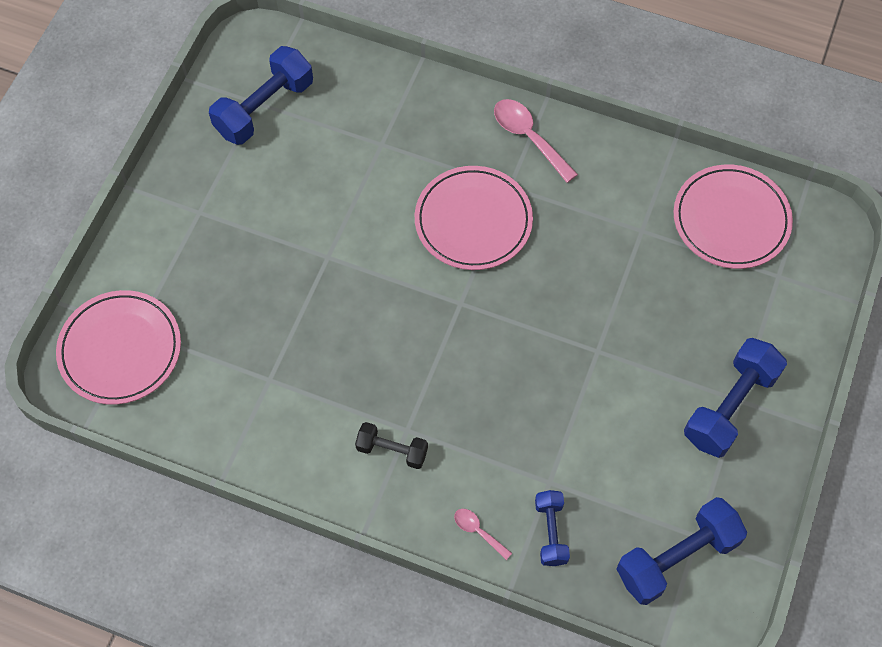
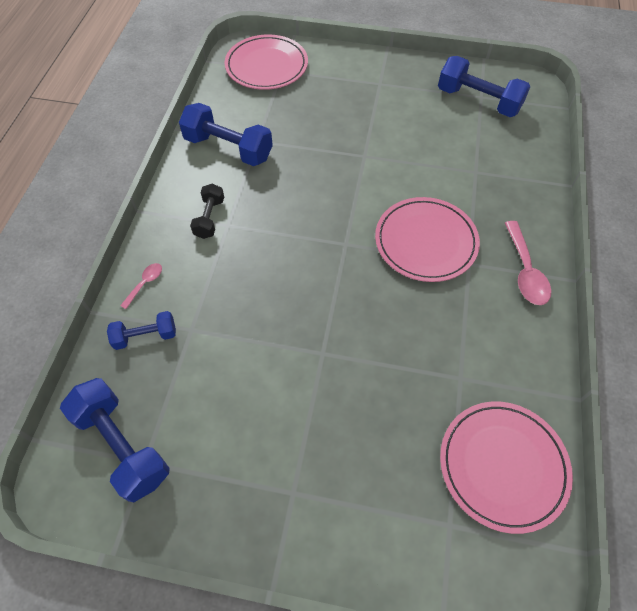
camera: 80 degrees right, 5 degrees down
(528, 137) = (525, 271): pink spoon -> pink spoon turned 135 degrees clockwise
(730, 406) = (284, 483): blue dumbbell -> blue dumbbell (228, 148)

